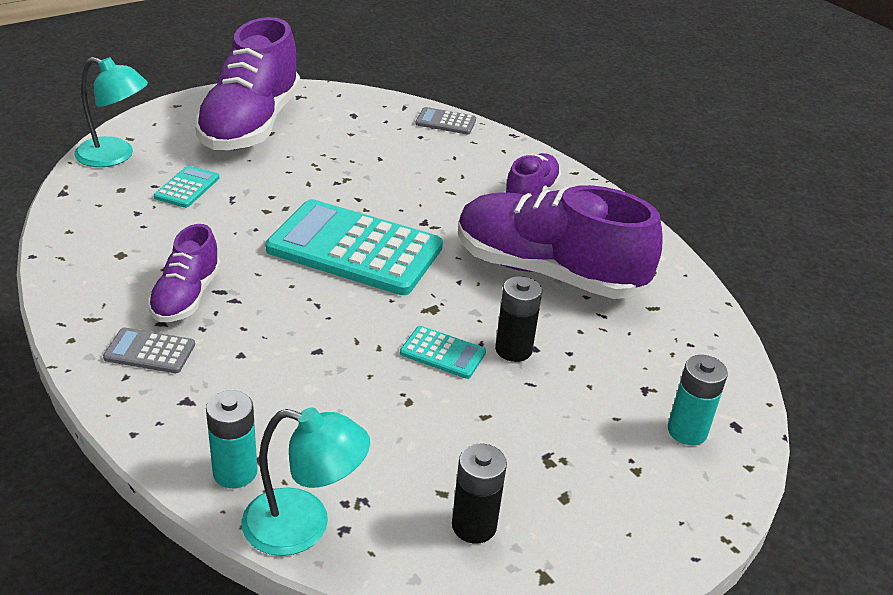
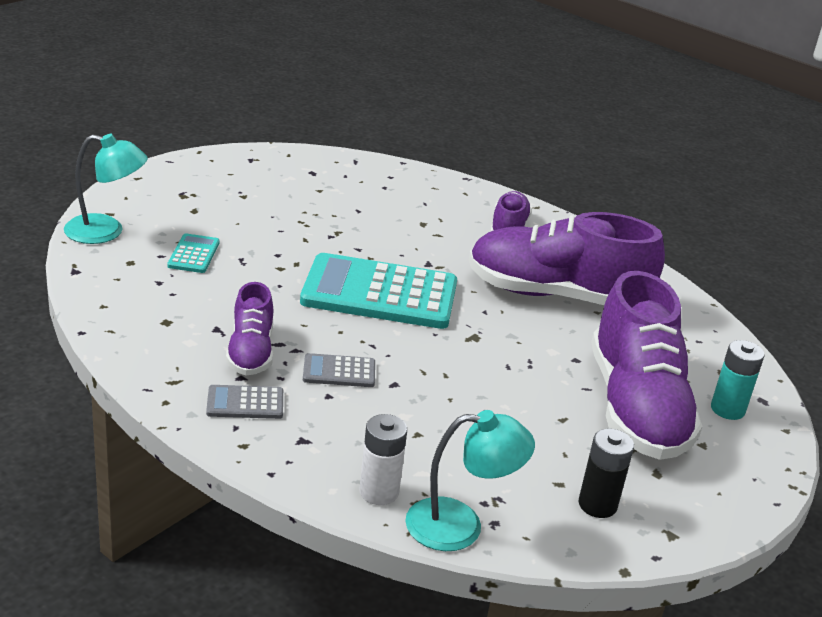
camera: 15 degrees left, 5 degrees down
(235, 472) = (379, 492): turquoise battery -> white battery
(250, 125) = (221, 190): purple shoe -> purple shoe (636, 407)
(442, 353) = (502, 373): turquoise calculator -> none
(445, 122) = (400, 172): grey calculator -> grey calculator (339, 371)
(513, 350) = (559, 363): black battery -> none

